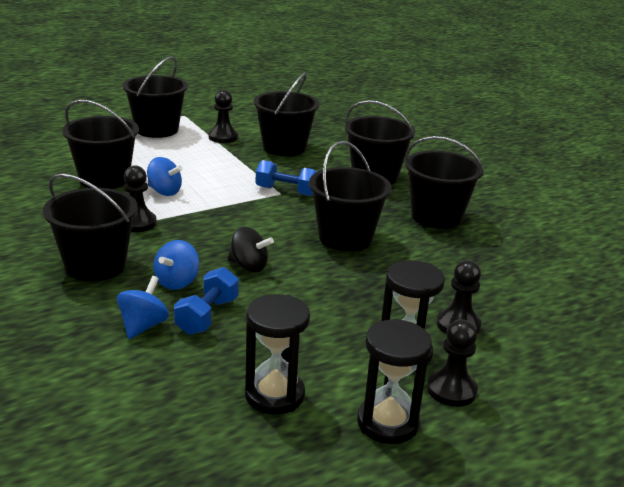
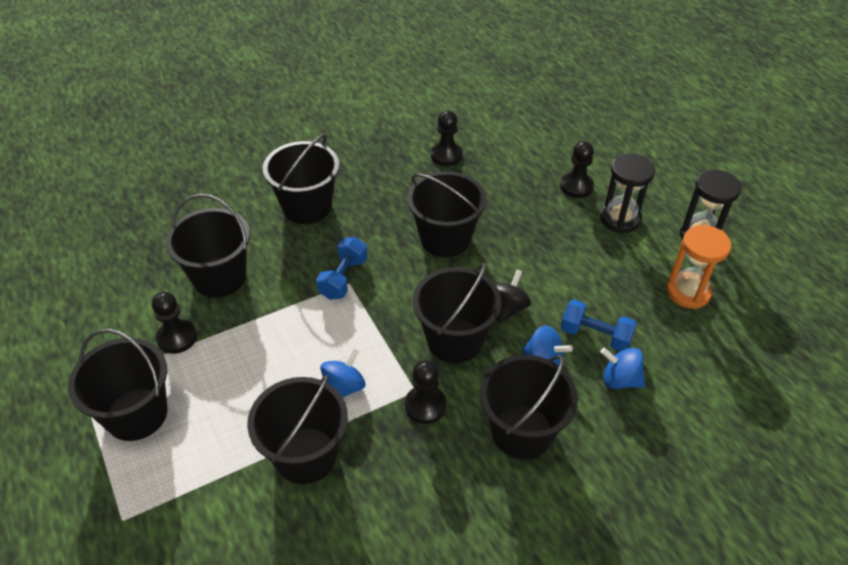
camera: 85 degrees left, 20 degrees up
(274, 395) = (688, 292): black hourglass -> orange hourglass
(436, 217) = (399, 174): black bucket -> black bucket (455, 340)
(451, 390) = (656, 201): black pawn -> black pawn (446, 155)

